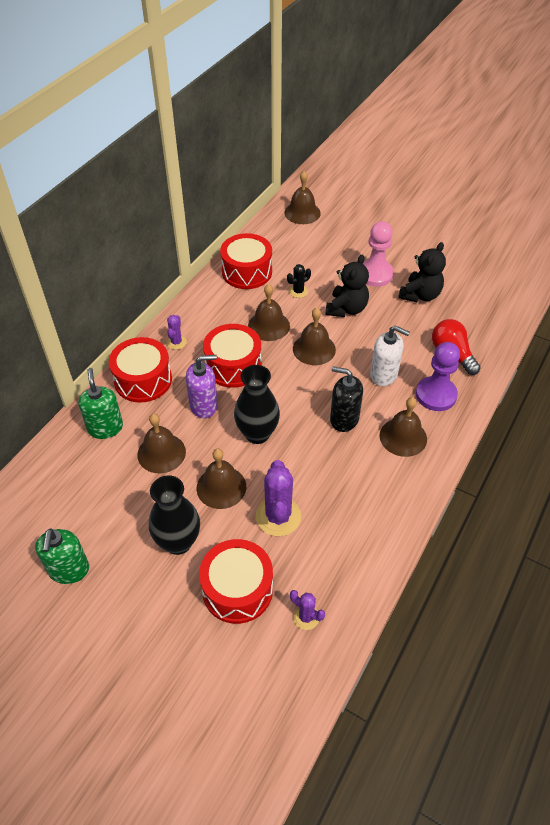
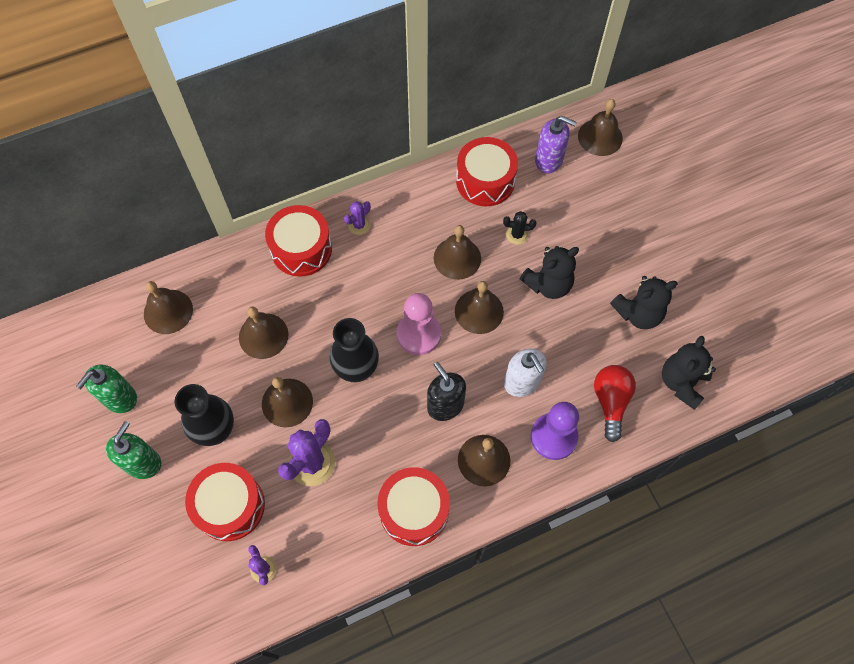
camera: 35 degrees right, 15 degrees up
(62, 481) = (168, 311): none -> brown bell
(105, 428) = (236, 280): green soap dispenser -> green soap dispenser (143, 463)
(204, 405) = (333, 310): purple soap dispenser -> purple soap dispenser (549, 160)
(233, 366) = (390, 283): red drum -> red drum (414, 510)
(375, 274) = (612, 260): pink pawn -> pink pawn (419, 334)
(484, 318) = (682, 382): none -> black teddy bear

